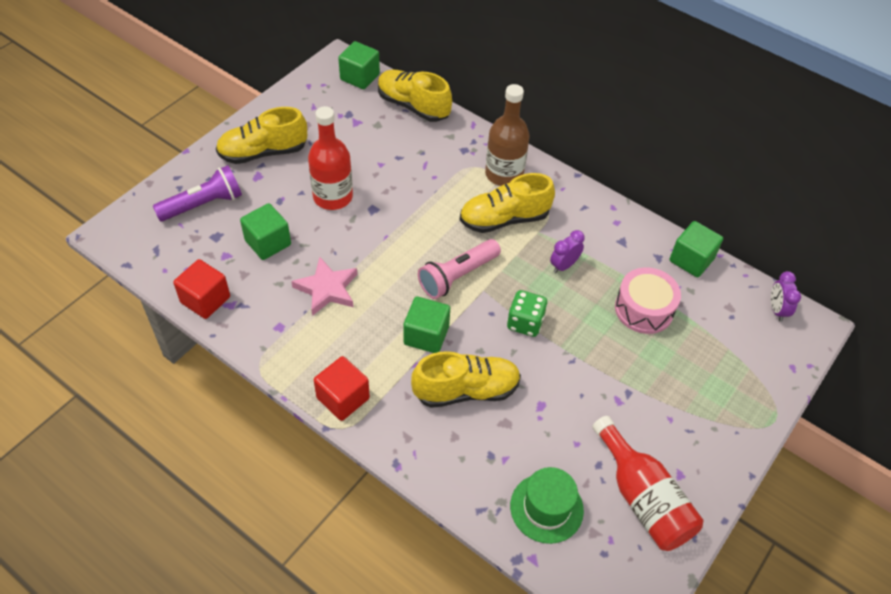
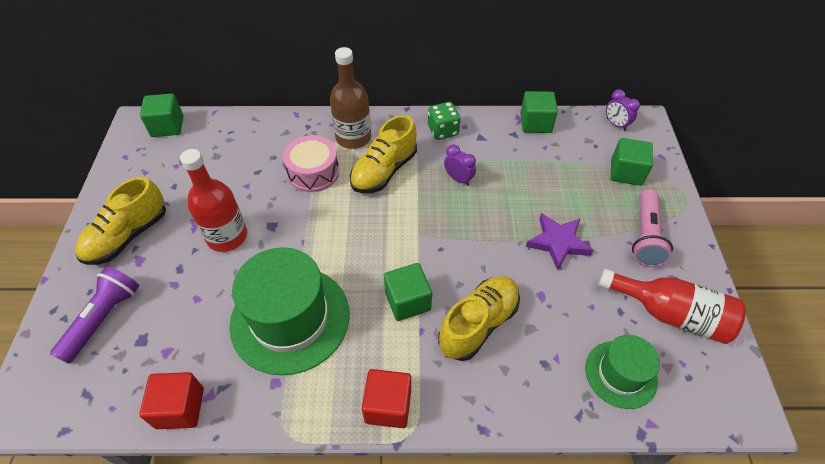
camera: 35 degrees left, 0 degrees up
(268, 243) = (199, 313): green cube -> green cube (626, 172)
(327, 289) = (290, 319): pink star -> green hat
(413, 106) = (234, 125): yellow shoe -> none
(457, 276) = (388, 237): pink flashlight -> pink flashlight (645, 236)
(525, 323) = (471, 240): green dice -> green dice (443, 131)
(564, 266) = (458, 179): purple clock -> purple clock turned 120 degrees clockwise
(601, 375) = (558, 242): none -> purple star
(644, 309) = (539, 176): pink drum -> pink drum (313, 172)

